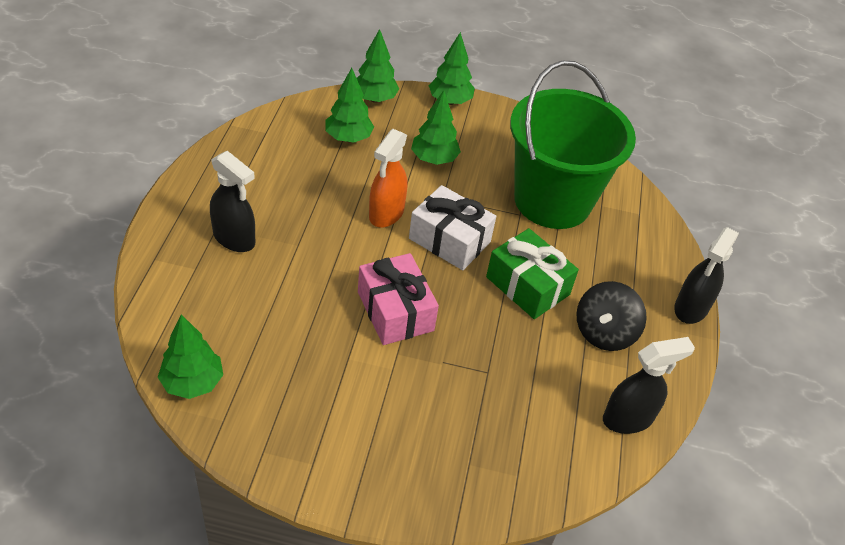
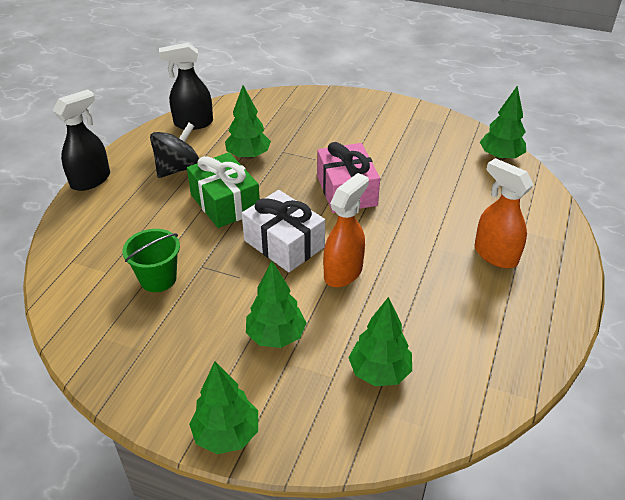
camera: 165 degrees left, 5 degrees down
(234, 239) = (495, 255): black spray bottle -> orange spray bottle
(374, 99) = (338, 443): green tree -> green tree (248, 156)
(552, 200) = (158, 279): green bucket -> green bucket, size x0.42

